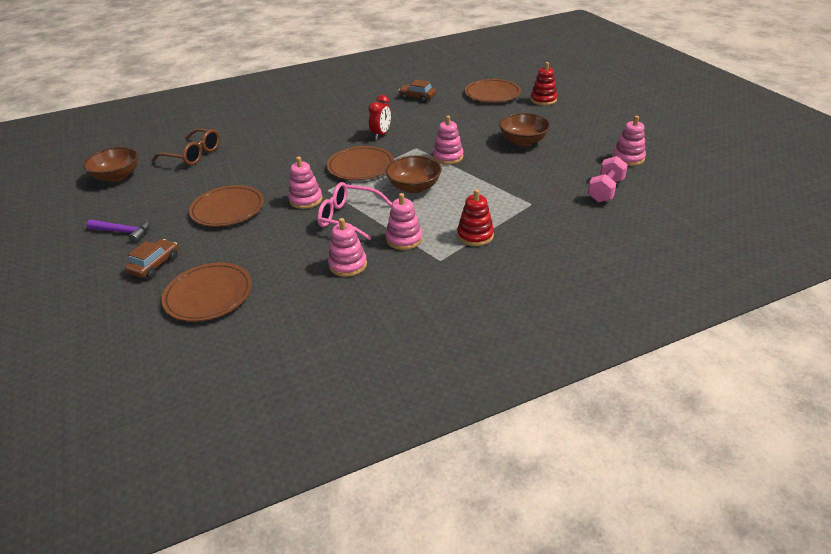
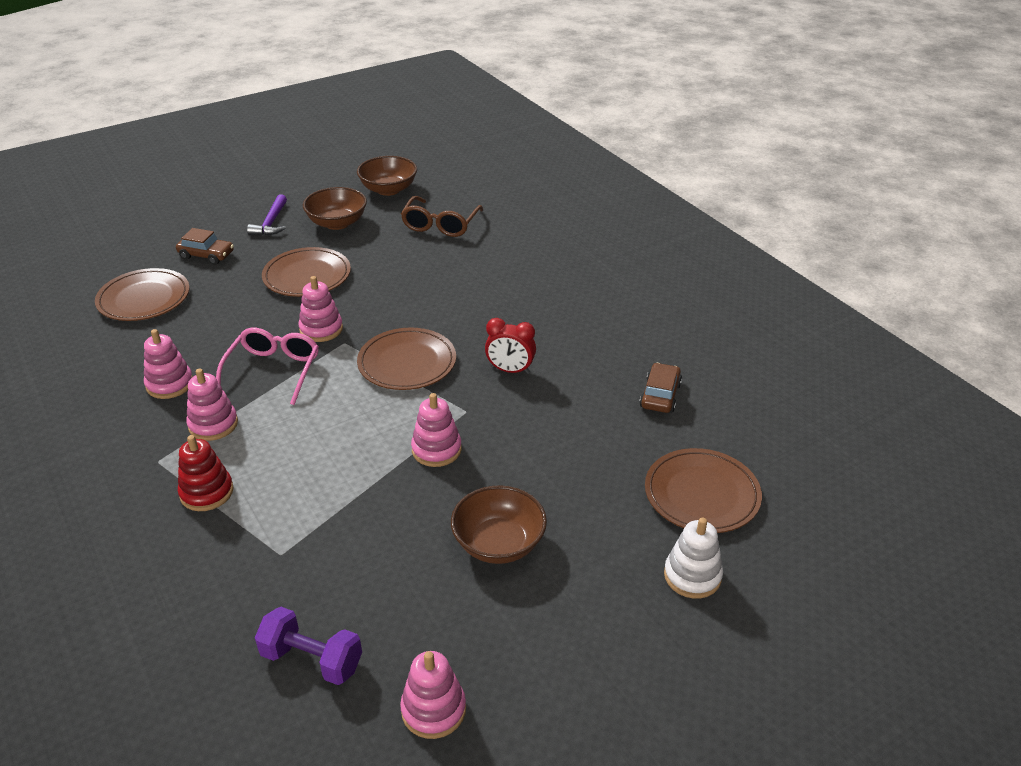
camera: 80 degrees right, 0 degrees up
(414, 187) = (344, 421): brown bowl -> brown bowl (337, 223)
(543, 100) = (692, 576): red stacking toy -> white stacking toy
(605, 190) = (312, 659): pink dumbbell -> purple dumbbell

